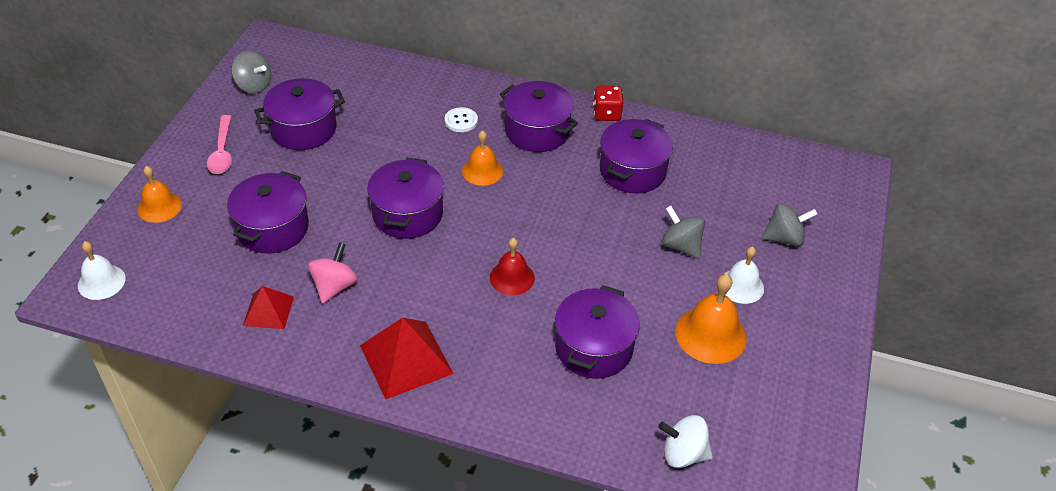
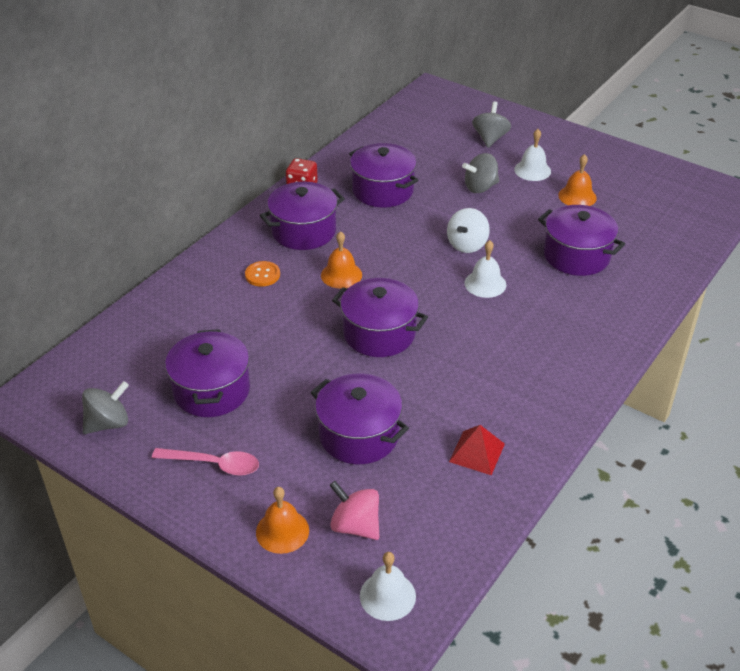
camera: 70 degrees left, 5 degrees down
(334, 286) = (459, 399): pink spinning top -> pink spinning top (355, 526)
(406, 359) = (563, 365): red pyramid -> none
(461, 121) = (262, 275): white button -> orange button
(512, 277) = (485, 284): red bell -> white bell
(683, 454) = (687, 236): white spinning top -> white spinning top (467, 245)
(710, 334) = (577, 196): orange bell -> orange bell, size x0.66

